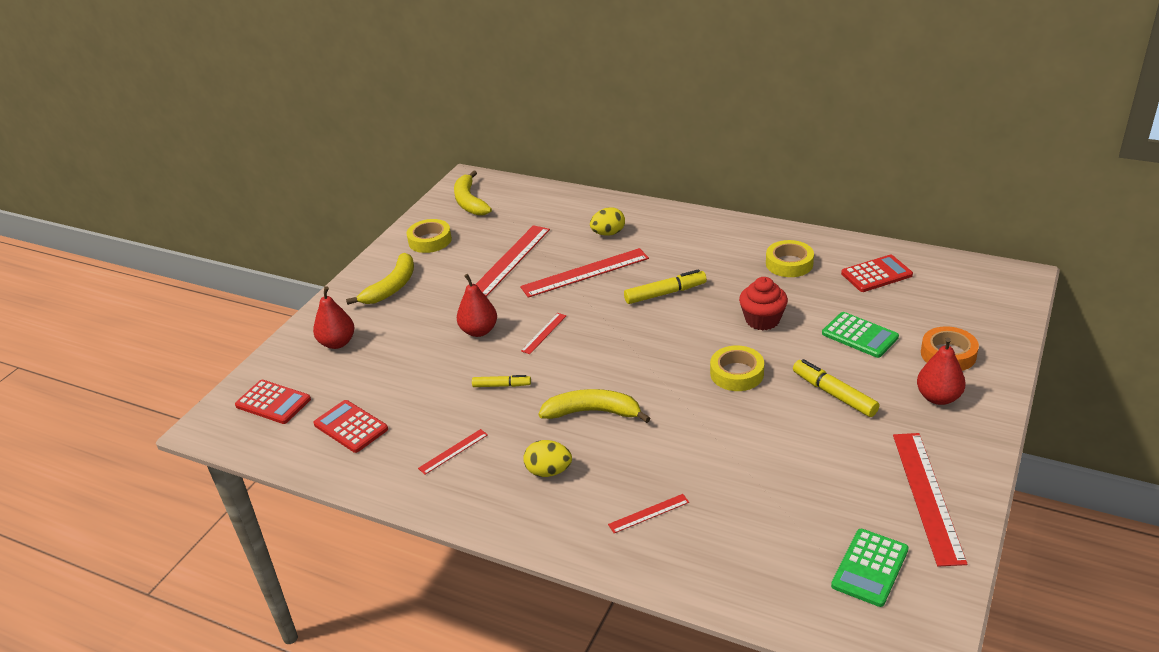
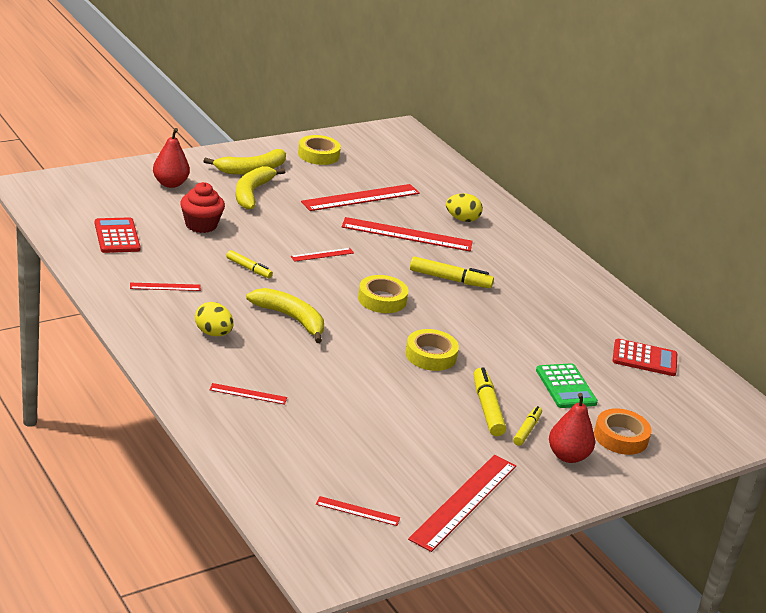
camera: 25 degrees right, 5 degrees down
(273, 402) = (85, 195): red calculator -> none
(469, 202) = (383, 144): yellow banana -> yellow banana (252, 193)
(479, 331) = (277, 228): red pear -> none
(762, 320) = (501, 336): red cupcake -> red cupcake (201, 225)
(789, 263) = (581, 313): yellow tape -> yellow tape (382, 299)
(870, 568) = (358, 511): green calculator -> red ruler
(884, 394) = (527, 430): none -> yellow marker

